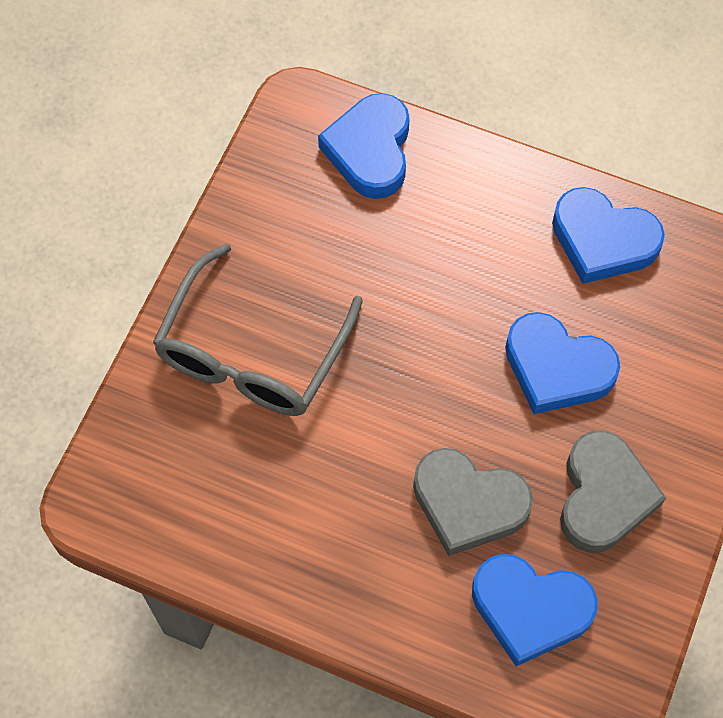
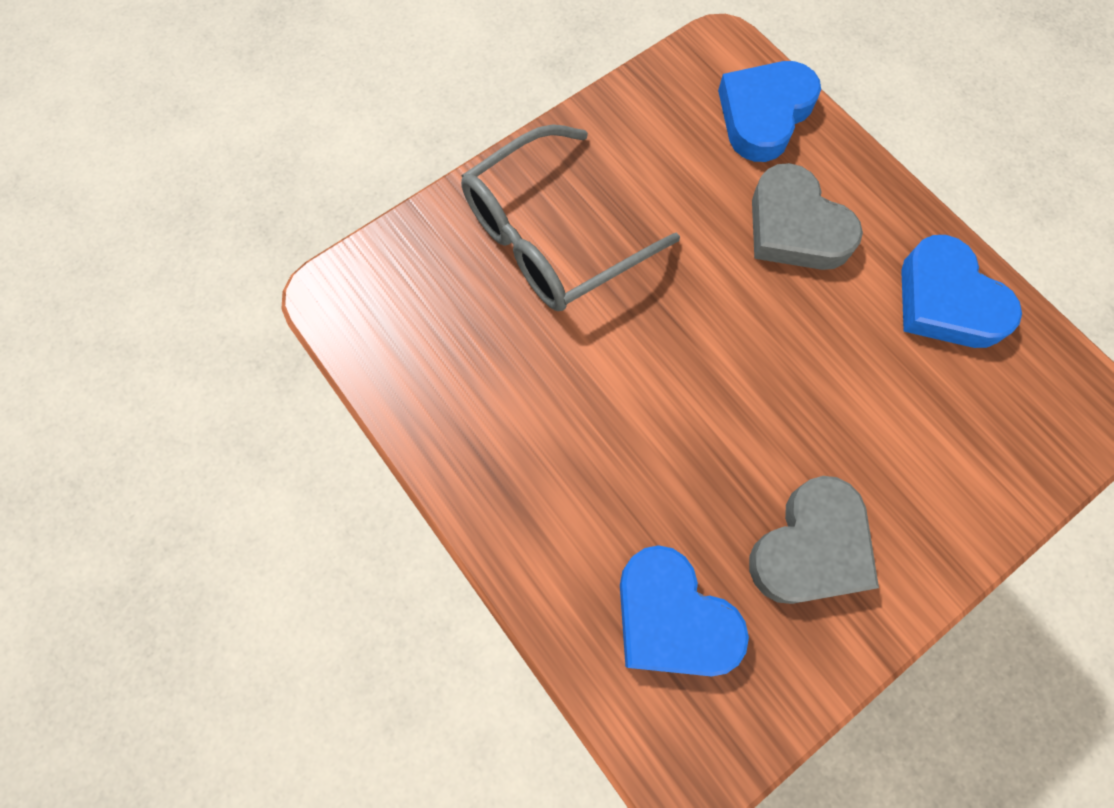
camera: 30 degrees right, 5 degrees up
(468, 504) = (670, 480): grey heart -> grey heart (795, 227)
(557, 368) = (832, 397): blue heart -> none

